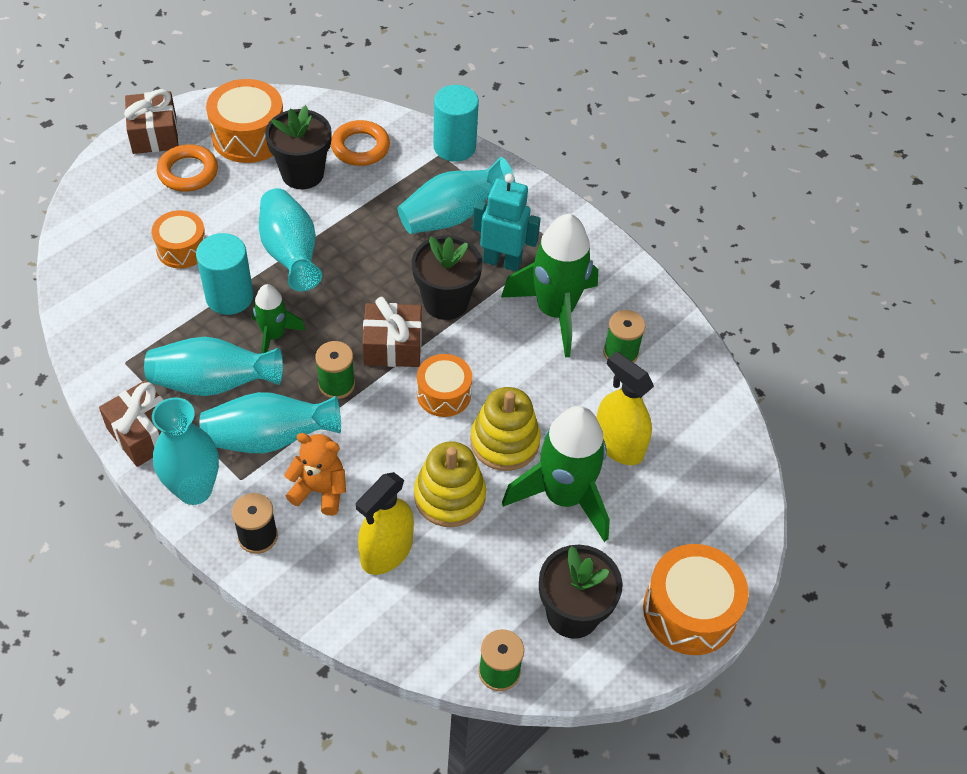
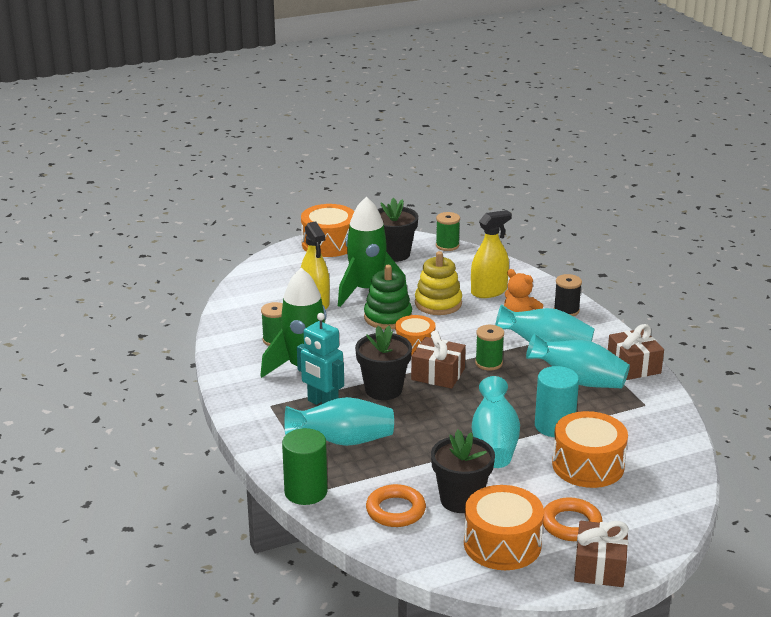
camera: 155 degrees left, 25 degrees down
(182, 249) = (588, 465): orange drum -> orange drum, size x1.56
(194, 490) = (603, 335): turquoise vase -> none
(274, 336) = (526, 397): green rocket -> none
(454, 147) = (306, 492): turquoise cylinder -> green cylinder
(504, 442) = (388, 317): yellow stacking toy -> green stacking toy

